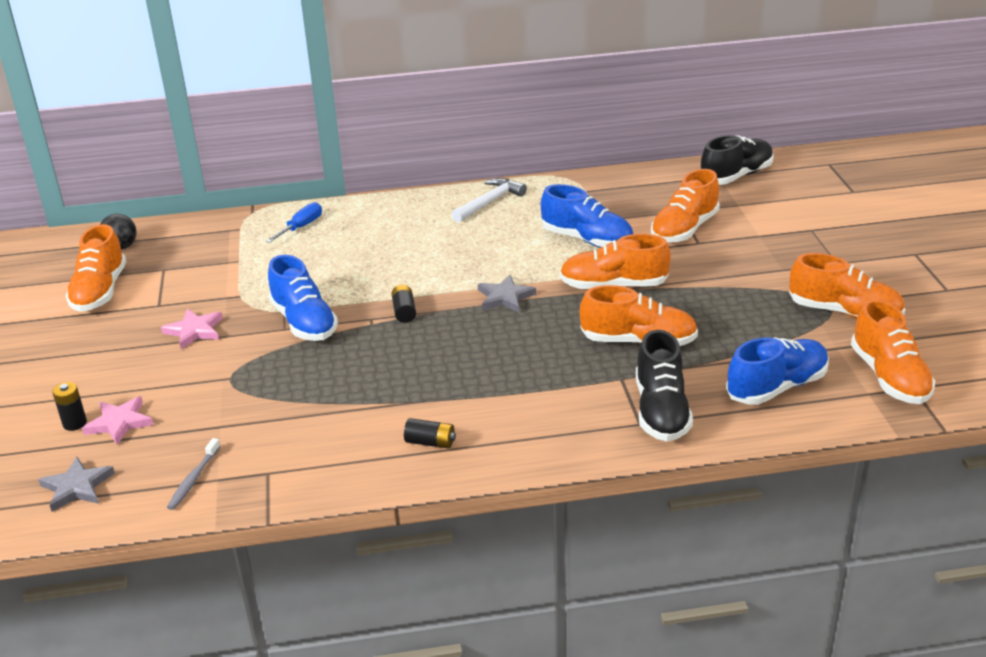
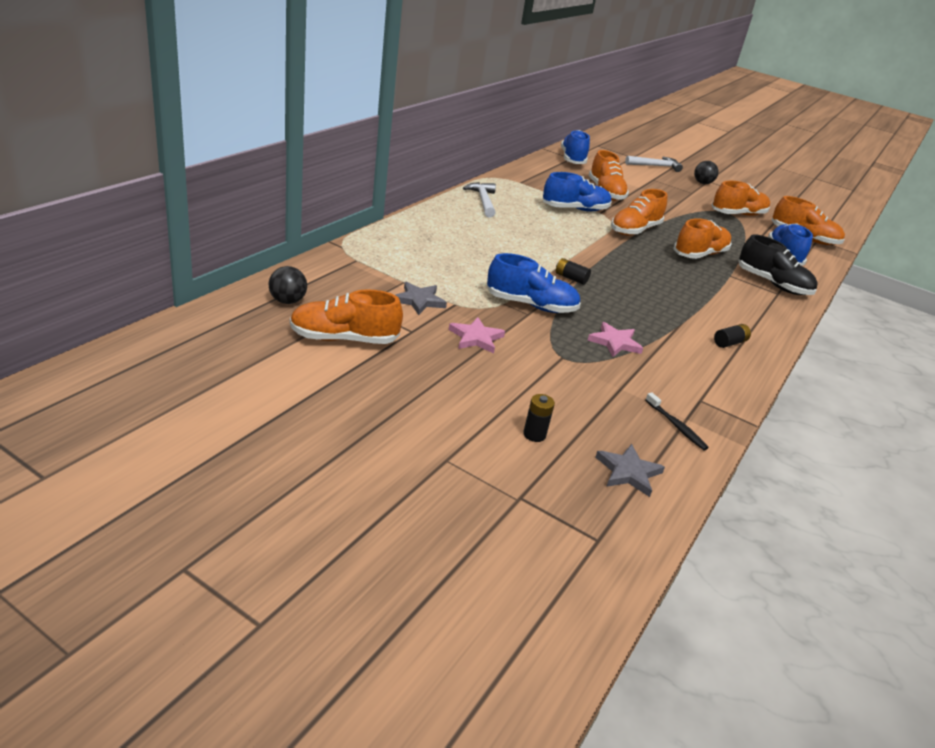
camera: 55 degrees left, 0 degrees up
(100, 291) = (344, 339): orange shoe -> orange shoe turned 135 degrees clockwise
(119, 423) = (561, 418): pink star -> pink star (615, 342)
(193, 479) = (676, 426): grey toothbrush -> black toothbrush
(301, 227) = (399, 246): blue screwdriver -> none
(505, 297) = (601, 252): grey star -> grey star (419, 300)
(736, 176) = (572, 159): black shoe -> blue shoe
(863, 212) = (655, 166): none -> white hammer
(893, 254) = (702, 183): none -> black ball

